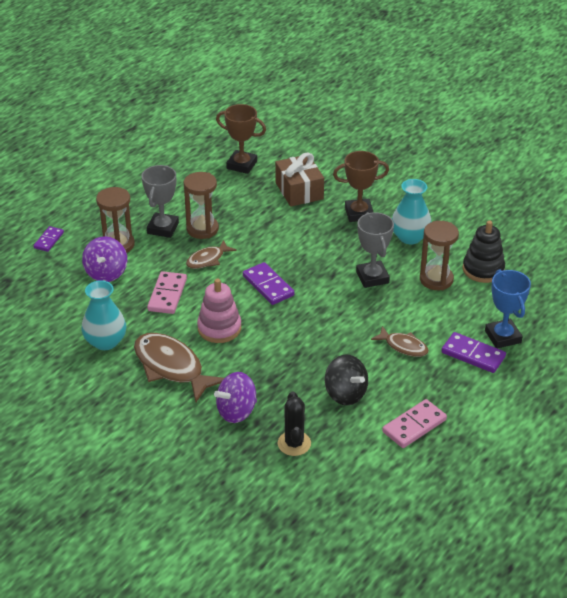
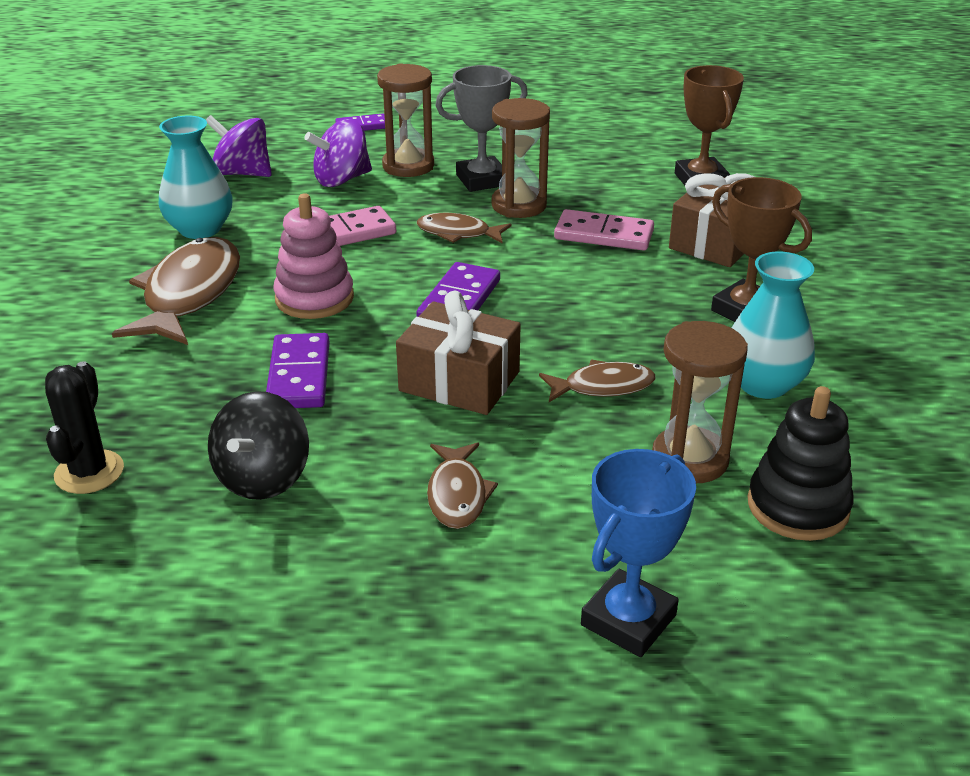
camera: 55 degrees right, 5 degrees down
(236, 411) = (131, 385): purple spinning top -> purple spinning top (243, 173)
(294, 443) = (89, 472): black cactus -> black cactus turned 45 degrees counterclockwise
(331, 313) = (459, 381): none -> brown gift
(372, 277) = (603, 386): grey trophy -> brown fish
(414, 426) = (239, 600): pink domino -> pink domino (603, 235)
(473, 355) = (526, 598): purple domino -> purple domino (299, 375)

